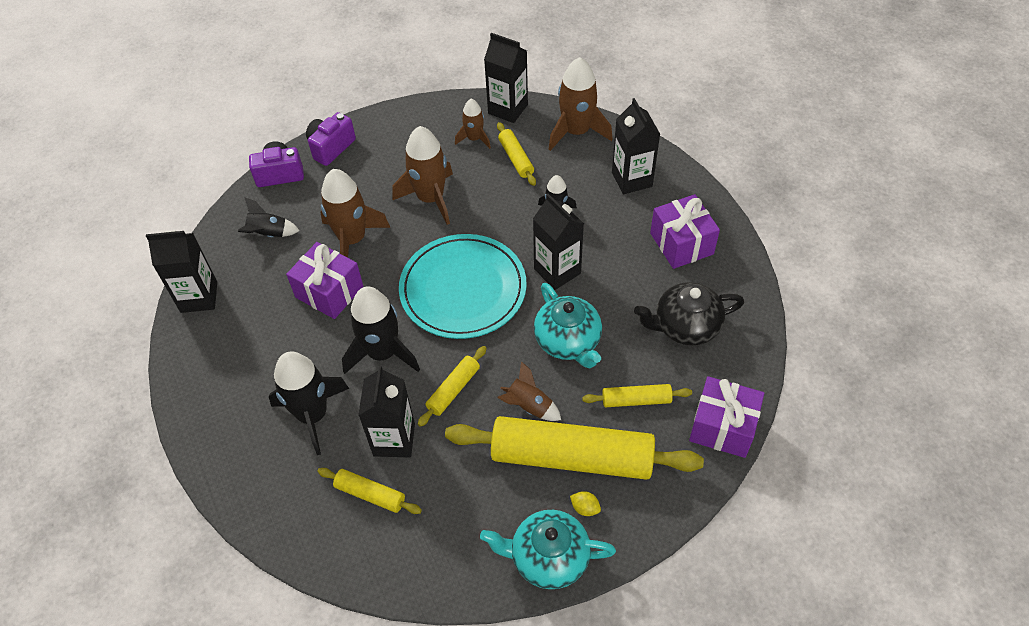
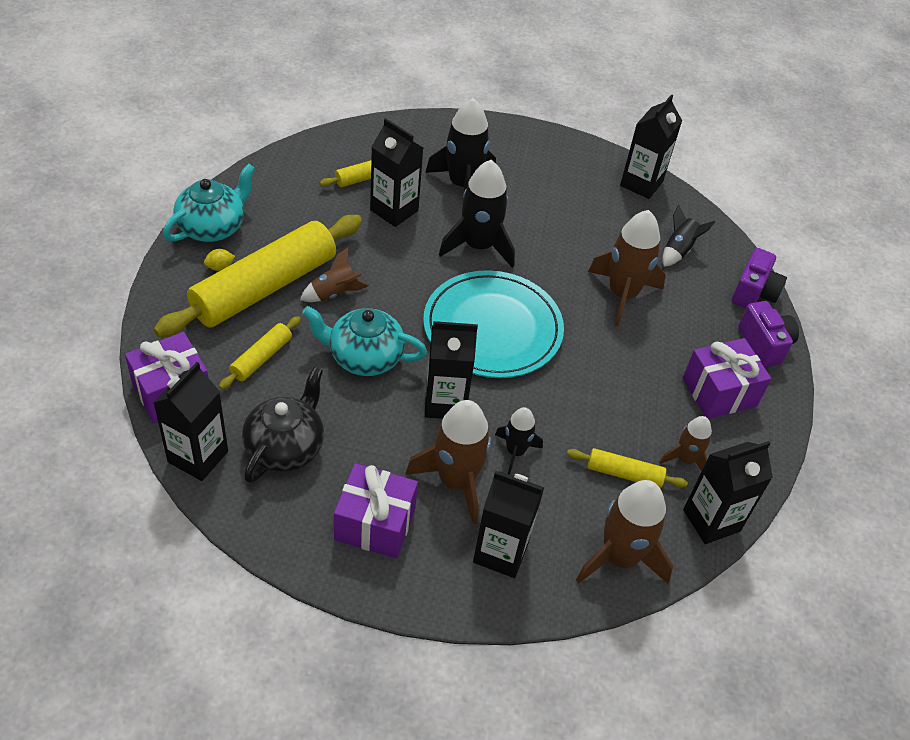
camera: 120 degrees right, 5 degrees down
(329, 292) = (574, 251): purple gift -> purple gift (719, 392)
(430, 198) = (626, 373): brown rocket -> brown rocket (456, 481)
(453, 389) = (399, 263): yellow rolling pin -> none
(746, 366) = (198, 456): none -> black carton

